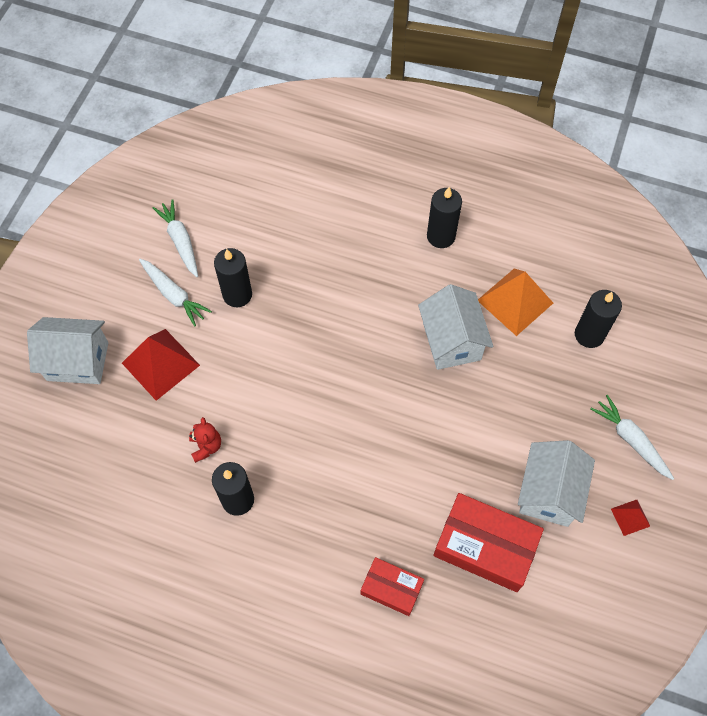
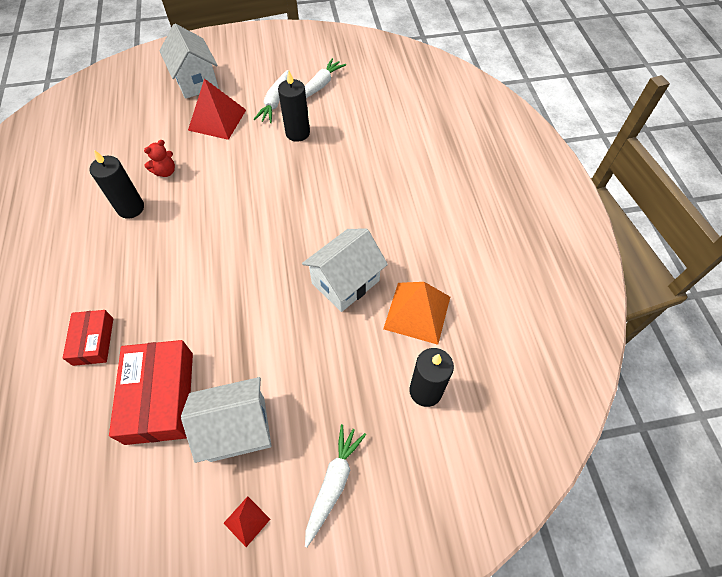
camera: 60 degrees right, 5 degrees down
(441, 236) = (440, 230): black candle -> none

